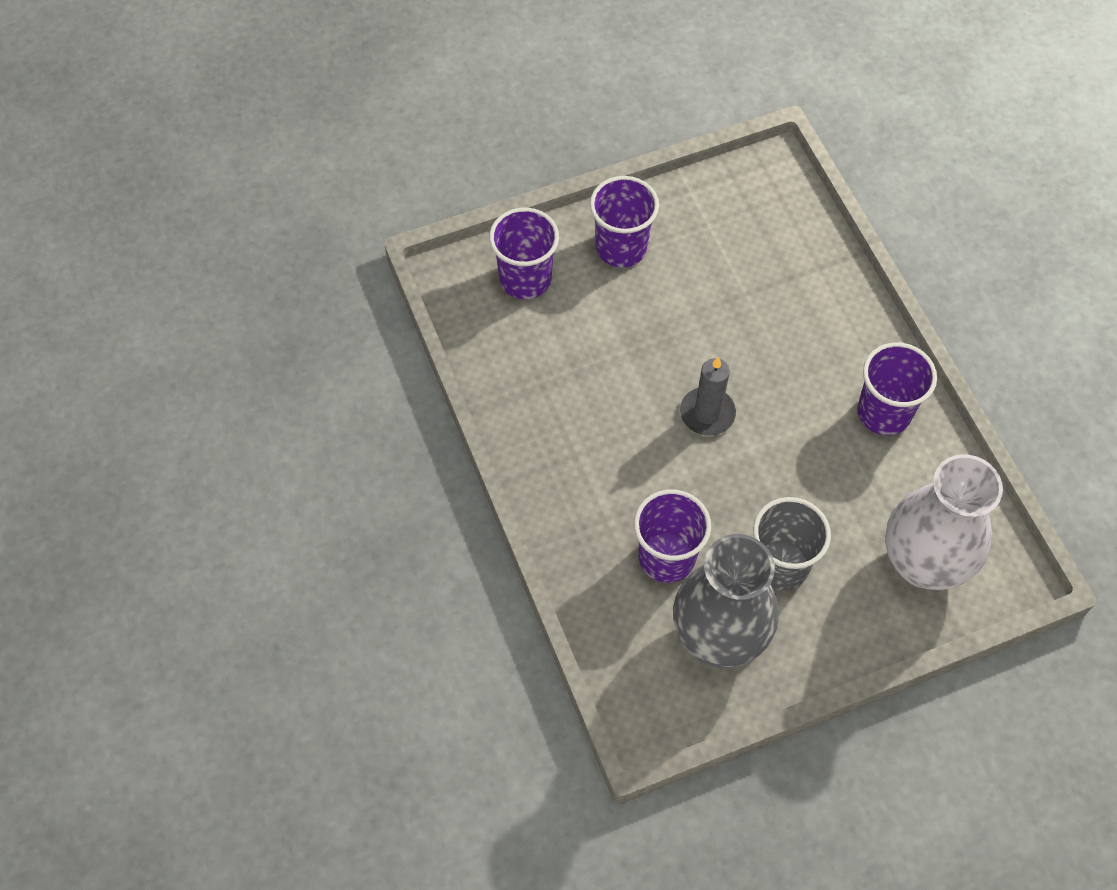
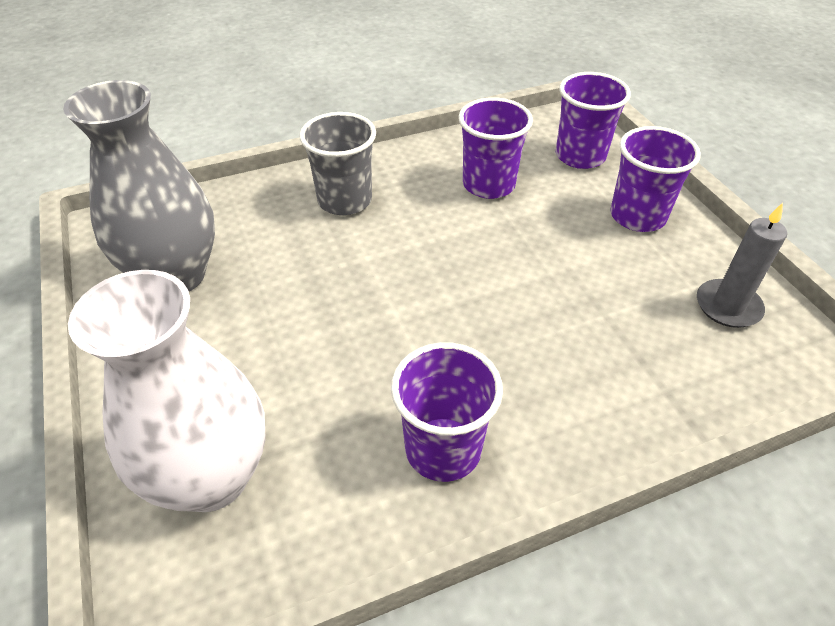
camera: 90 degrees right, 15 degrees down
(666, 557) = (271, 241): purple cup -> purple cup (488, 185)
(707, 413) = (437, 275): grey candle -> grey candle (728, 306)
(780, 565) = (243, 328): grey cup -> grey cup (345, 200)

